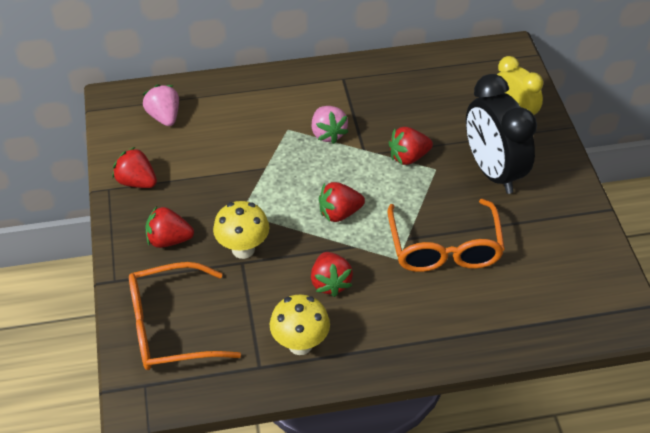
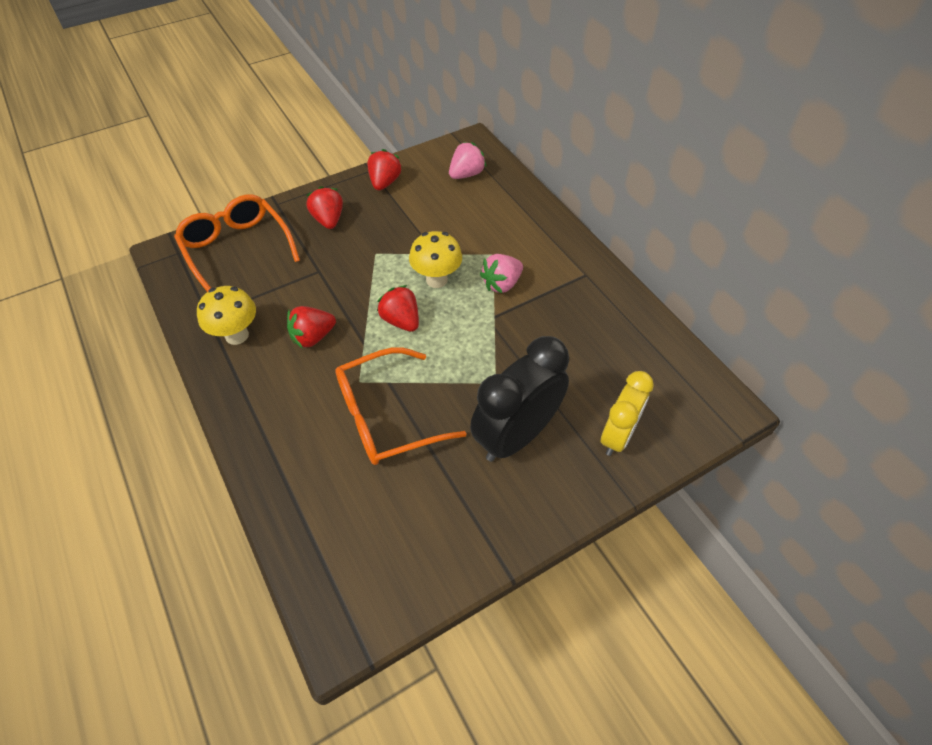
camera: 70 degrees right, 5 degrees up
(243, 249) = (333, 267): yellow mushroom -> yellow mushroom (436, 280)
(408, 157) = (501, 355): red strawberry -> none

